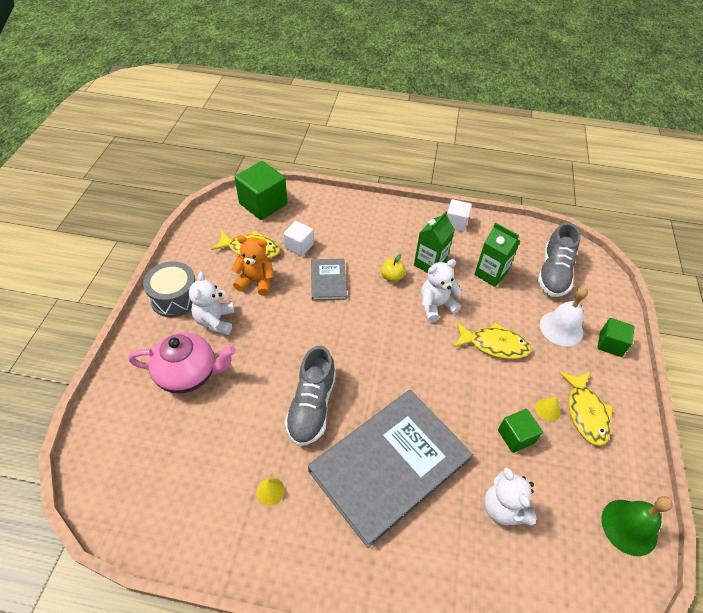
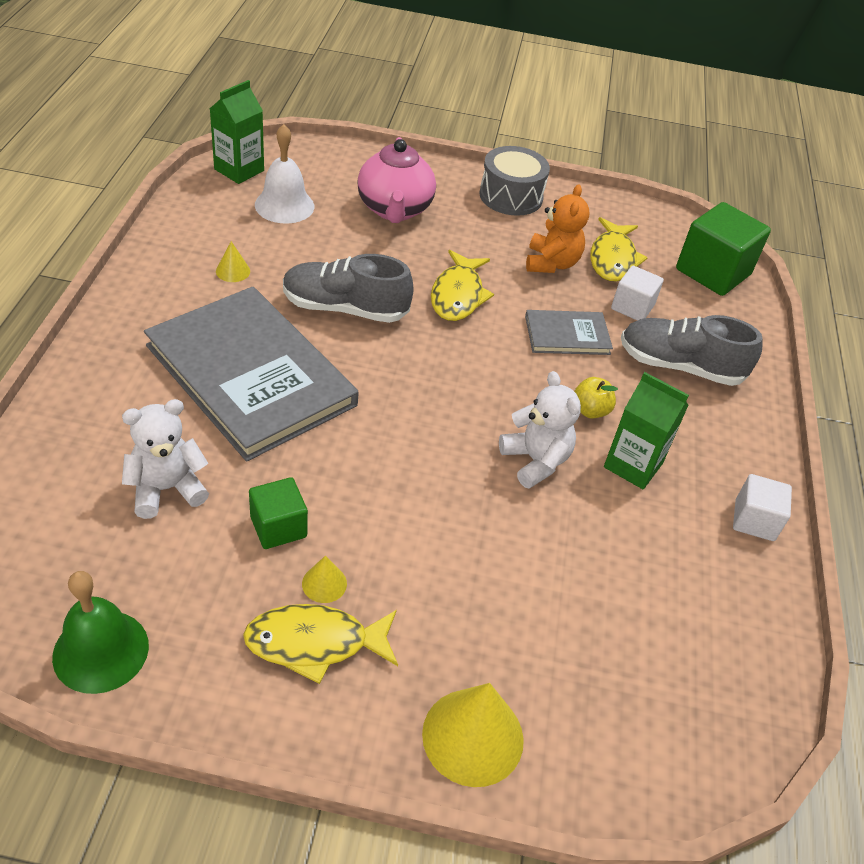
camera: 85 degrees right, 5 degrees down
(215, 321) = (477, 228): white teddy bear -> none
(490, 274) = (627, 555): green carton -> green carton (239, 170)
(494, 345) = (458, 531): yellow fish -> yellow fish (458, 295)
(553, 273) = (654, 673): grey shoe -> grey shoe (679, 366)
(561, 328) = (506, 650): white bell -> white bell (284, 205)
(610, 344) = (473, 736): green cube -> yellow cone

